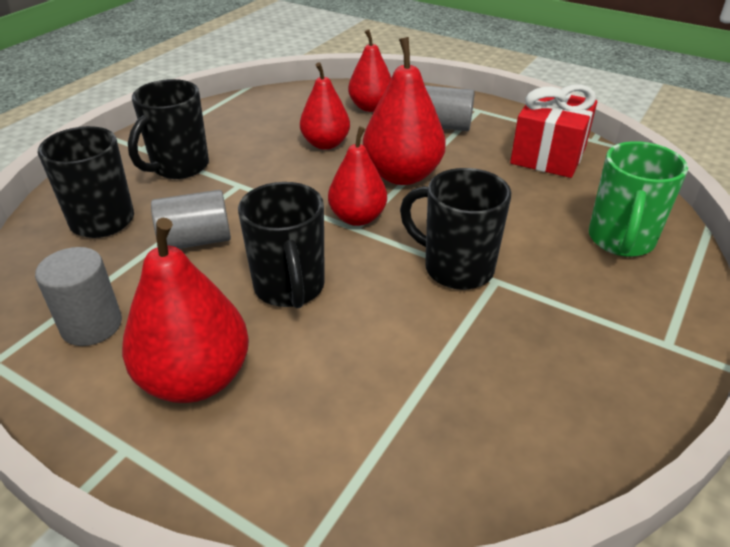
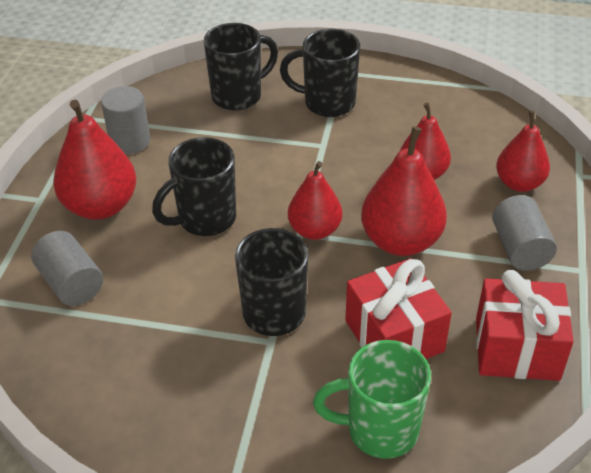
camera: 70 degrees right, 5 degrees up
(196, 240) = (237, 151): grey cylinder -> grey cylinder (71, 283)
(515, 207) = (394, 336): none -> red gift

